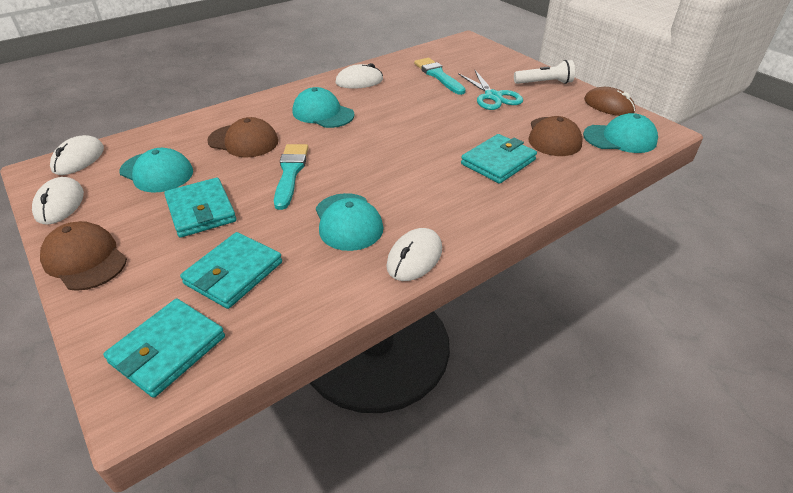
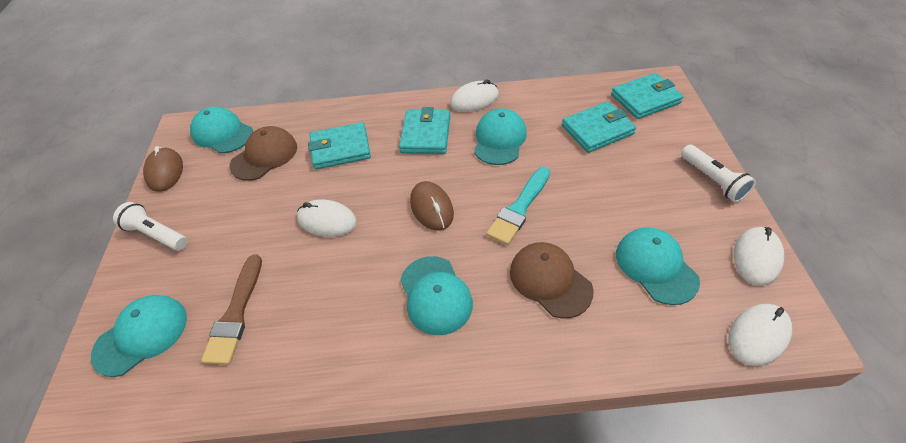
camera: 145 degrees left, 10 degrees up
(85, 259) = (712, 180): brown cap -> white flashlight
(201, 211) = (613, 194): turquoise wallet -> turquoise wallet (425, 134)
(359, 81) = (340, 354): white mouse -> white mouse (327, 221)
(368, 150) = (432, 208): none -> brown mouse
(438, 75) = (236, 313): turquoise brush -> brown brush
(476, 58) = (141, 335): none -> turquoise cap
(493, 96) = (234, 236): turquoise scissors -> none

